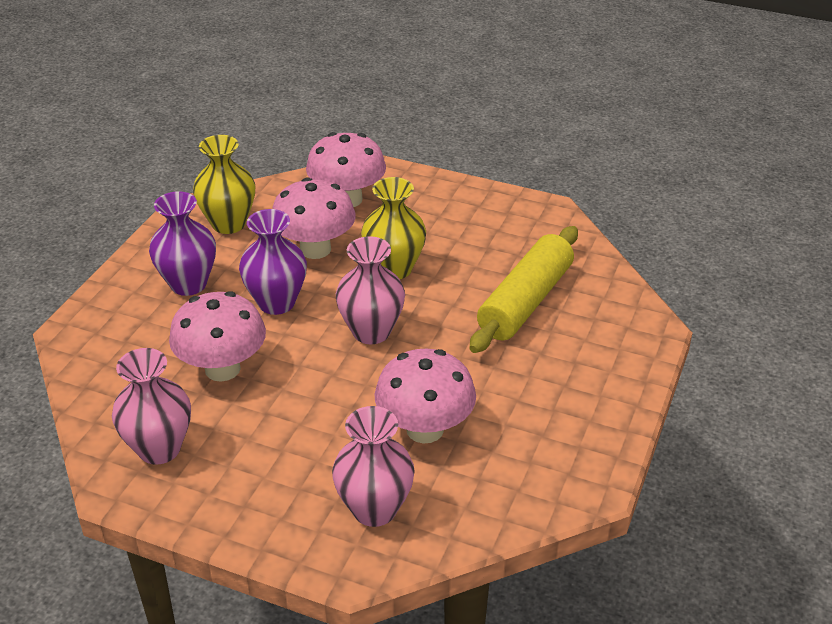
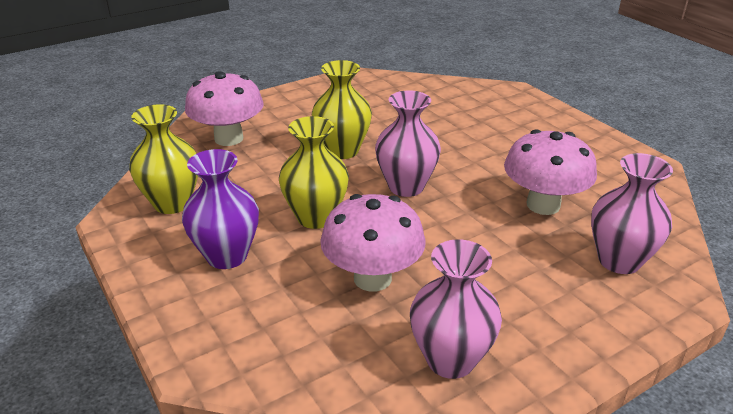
camera: 55 degrees left, 5 degrees down
(276, 302) = (316, 217): purple vase -> yellow vase
(315, 249) = (271, 174): pink mushroom -> none
(525, 301) = (441, 118): yellow rolling pin -> none

